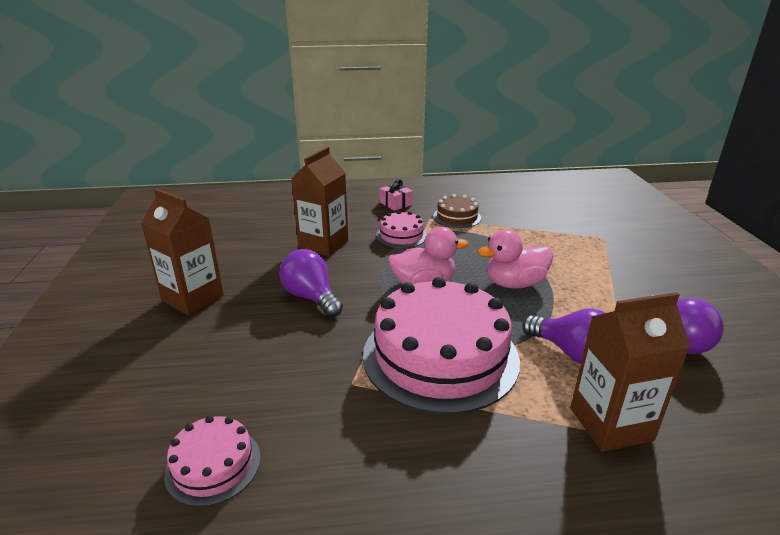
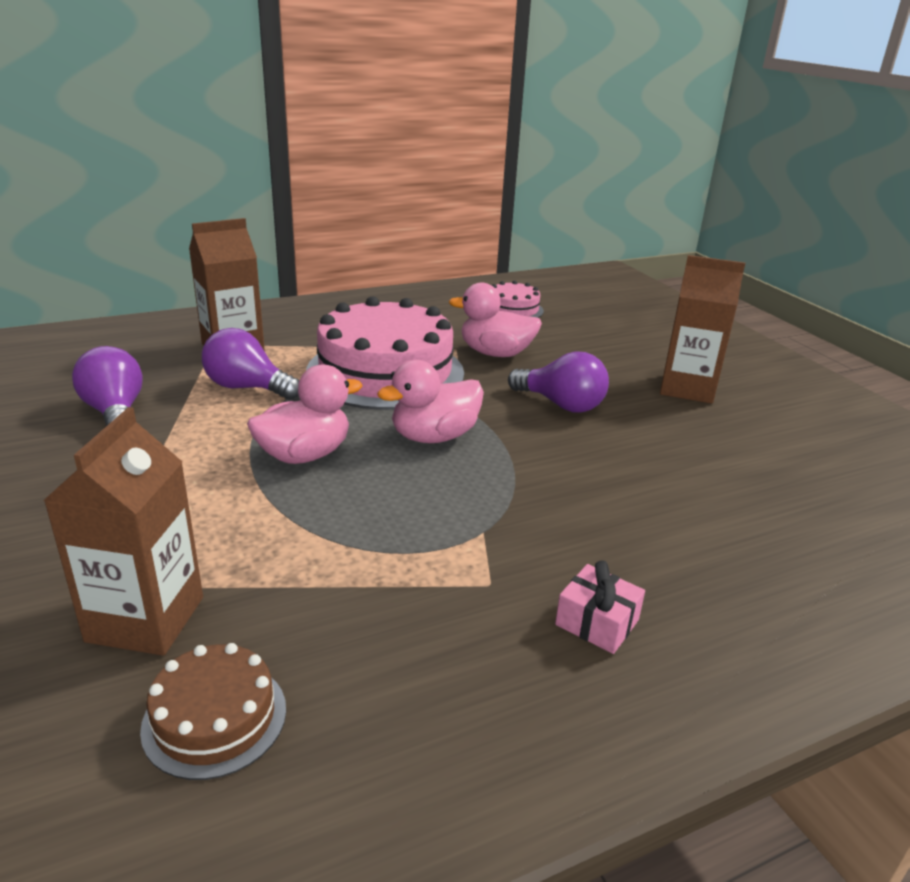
camera: 160 degrees right, 0 degrees up
(315, 367) = (495, 353): none -> pink duck
(323, 244) = (631, 480): brown carton -> brown carton (145, 619)
(401, 235) = (518, 520): pink cake -> none
(457, 217) = (430, 597): brown cake -> brown cake (215, 718)

